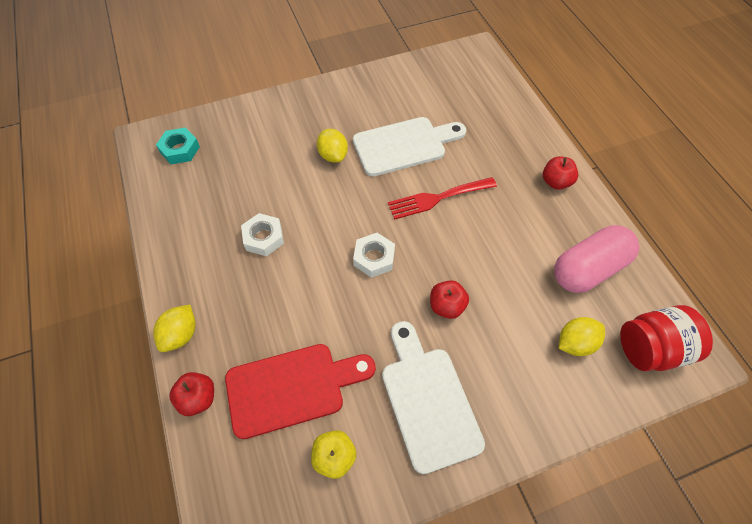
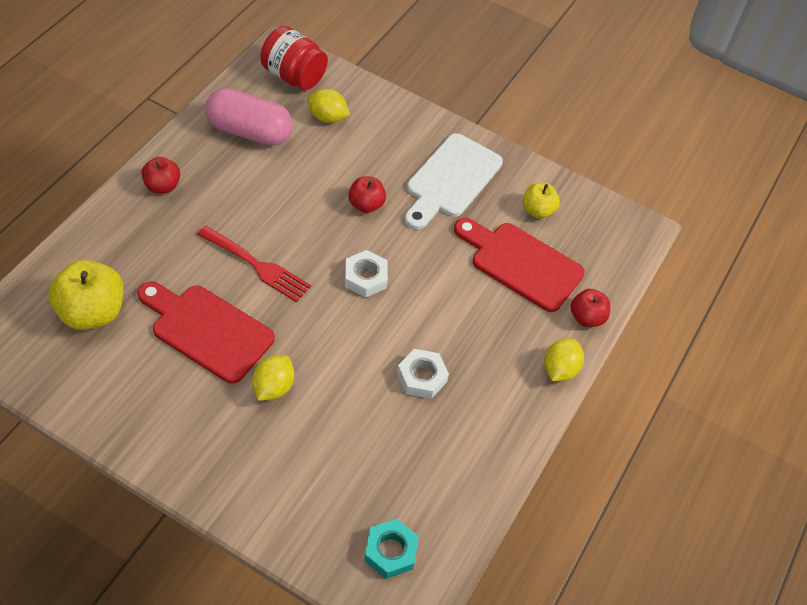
camera: 135 degrees left, 5 degrees down
(181, 335) = (560, 369): yellow lemon -> yellow lemon turned 45 degrees counterclockwise
(404, 145) = (207, 330): white cutting board -> red cutting board
(463, 100) = (92, 312): none -> yellow apple

